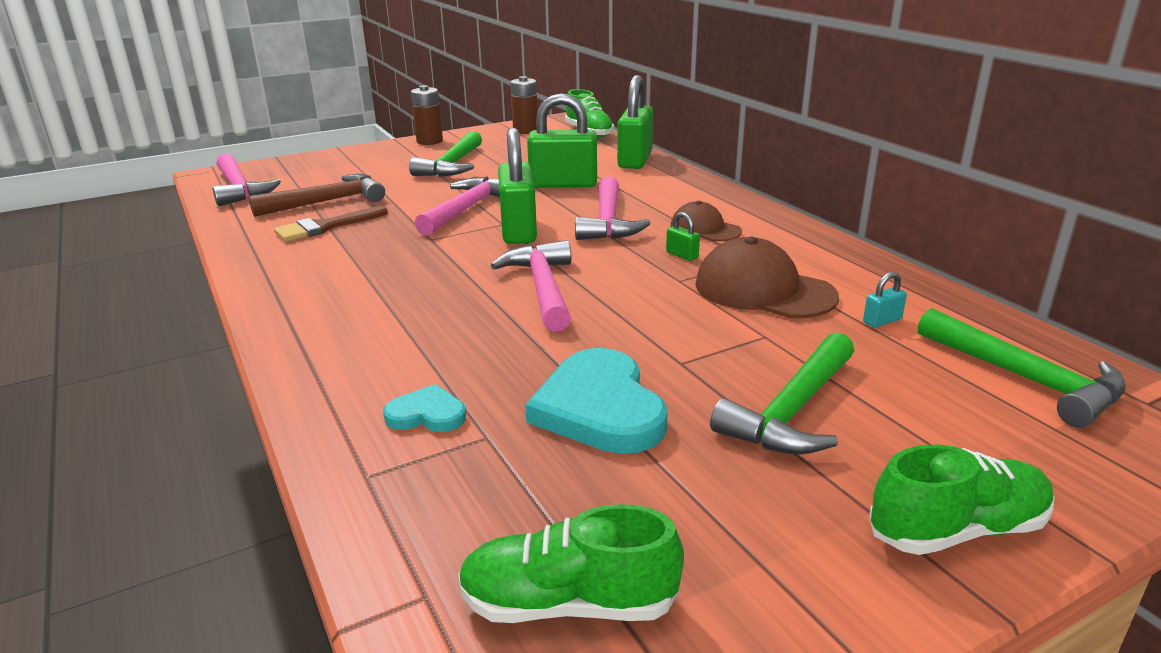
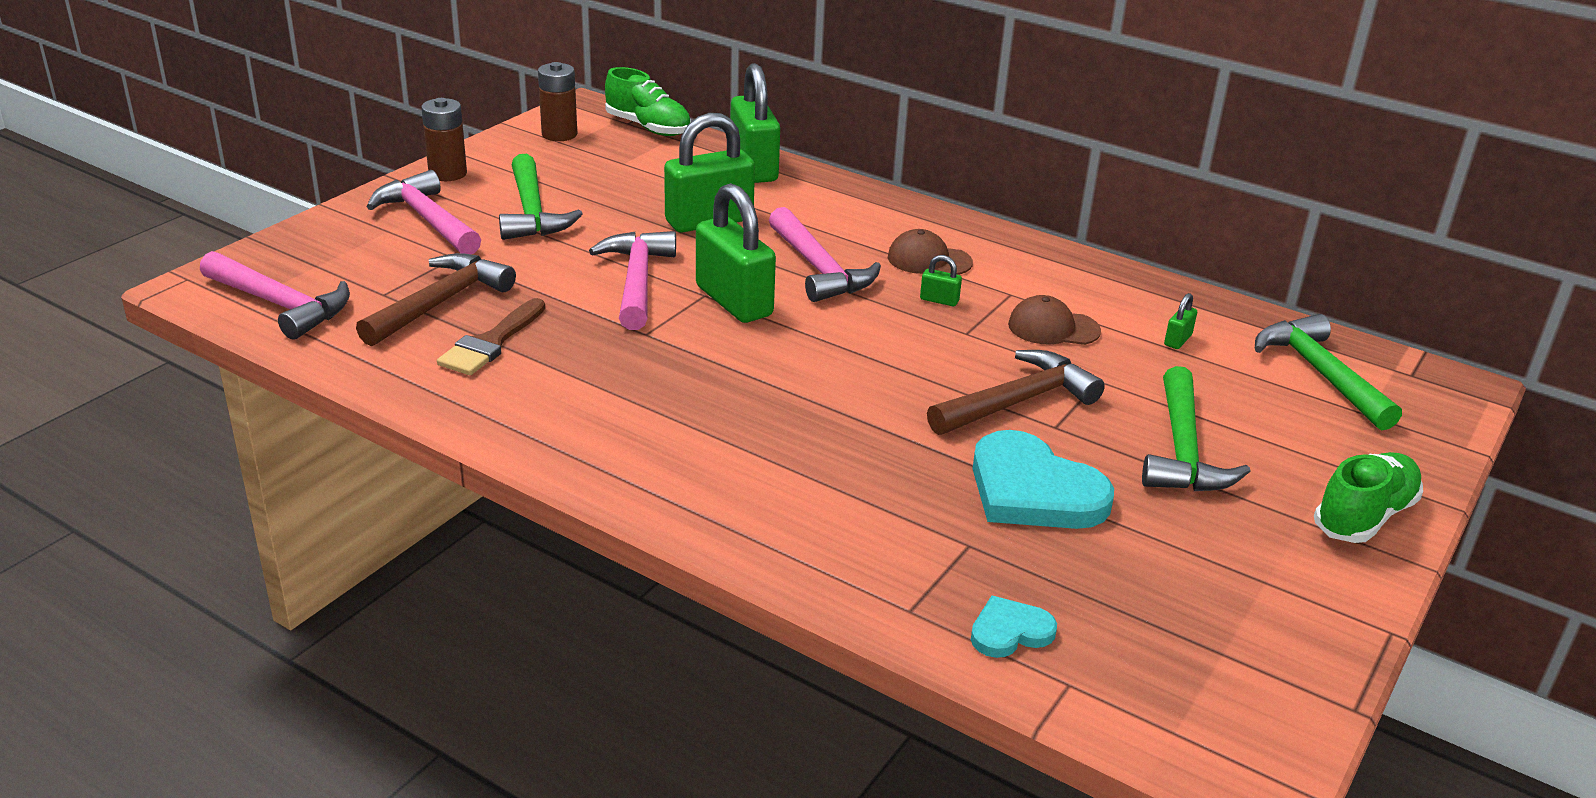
camera: 30 degrees left, 5 degrees up
(427, 414) = (893, 539): turquoise heart -> turquoise heart (1010, 631)
(543, 288) = (845, 373): pink hammer -> pink hammer (428, 220)
(568, 604) = (1172, 654): green shoe -> none
(667, 337) = (1018, 402): none -> brown hammer
(764, 290) = (1053, 328): brown cap -> brown cap, size x0.61
(882, 321) = (1177, 340): turquoise padlock -> green padlock
(1024, 379) = (1320, 374): green hammer -> green hammer turned 135 degrees counterclockwise

